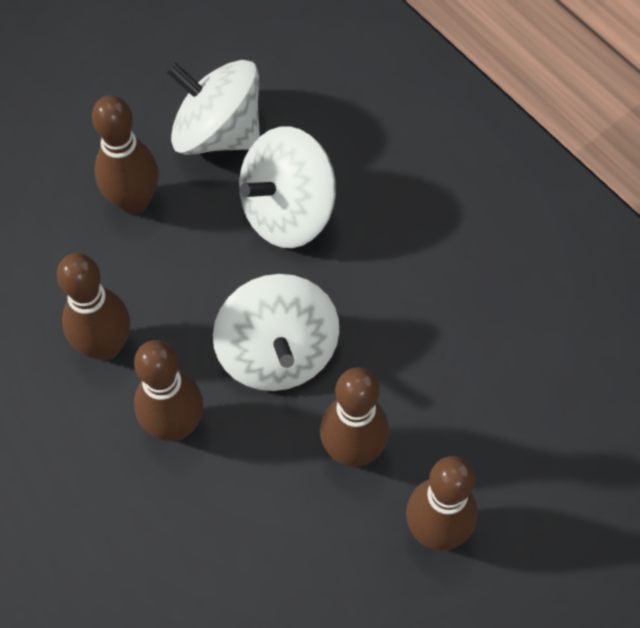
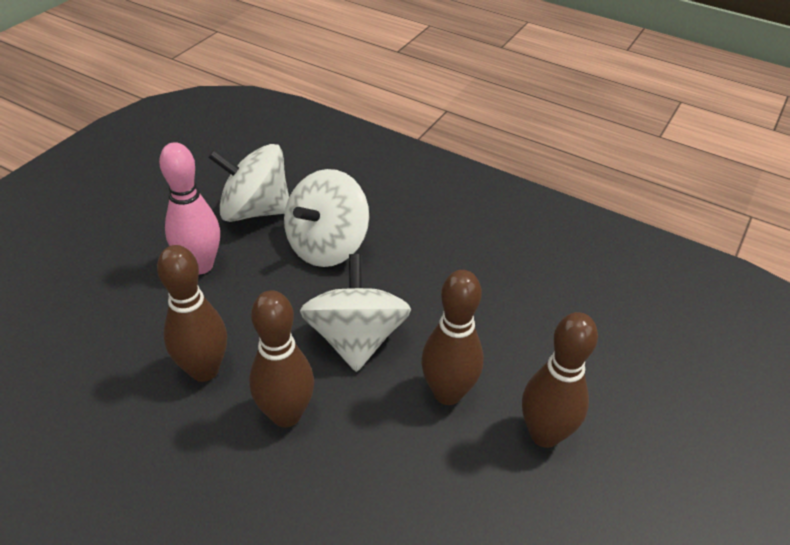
camera: 20 degrees left, 20 degrees down
(134, 201) = (200, 265): brown bowling pin -> pink bowling pin
(277, 352) = (356, 339): white spinning top -> white spinning top turned 150 degrees counterclockwise

